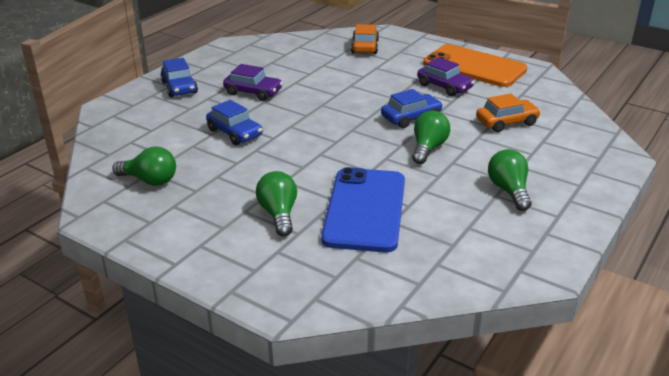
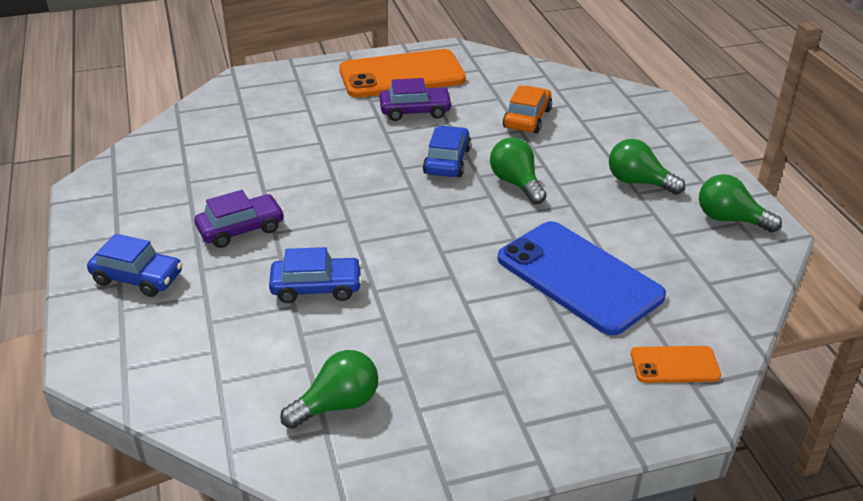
camera: 50 degrees left, 5 degrees up
(278, 214) = (525, 337): green light bulb -> green light bulb (730, 219)
(326, 282) = (675, 365): none -> orange phone
(365, 47) = (257, 107): orange car -> none

